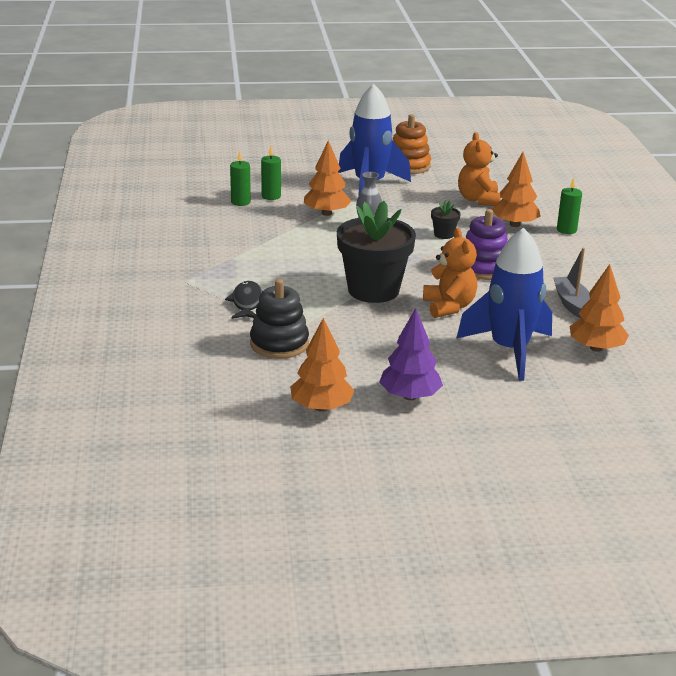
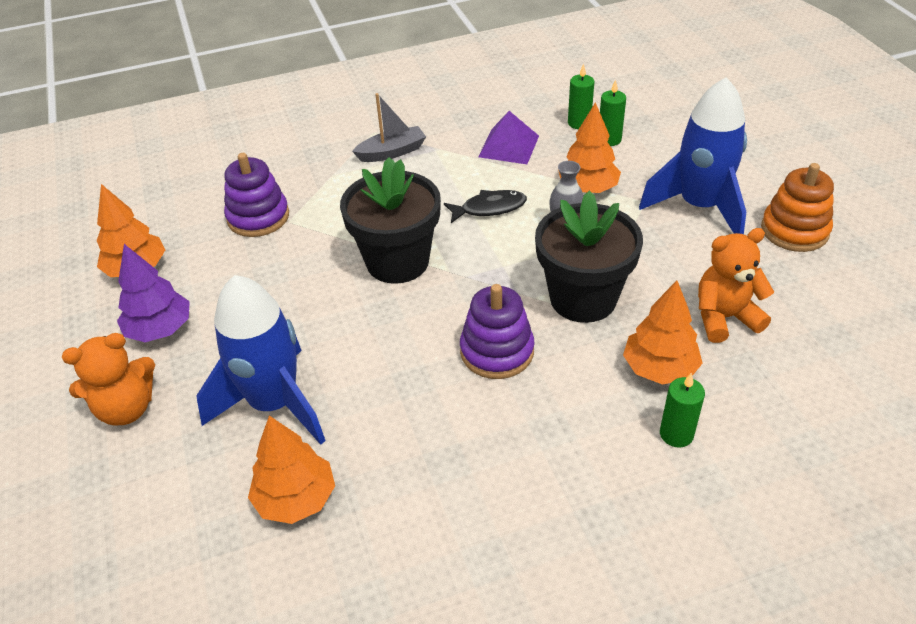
camera: 80 degrees right, 15 degrees up
(247, 302) = (340, 178): black fish -> black fish (489, 208)
(252, 231) = (509, 146): none -> purple pyramid
(279, 344) = (258, 217): black stacking toy -> purple stacking toy
(444, 234) = (583, 298): black flower pot -> black flower pot, size x2.39
(449, 307) = (375, 332): orange teddy bear -> orange teddy bear (126, 408)
(572, 304) = (421, 460): grey boat -> grey boat (392, 152)

